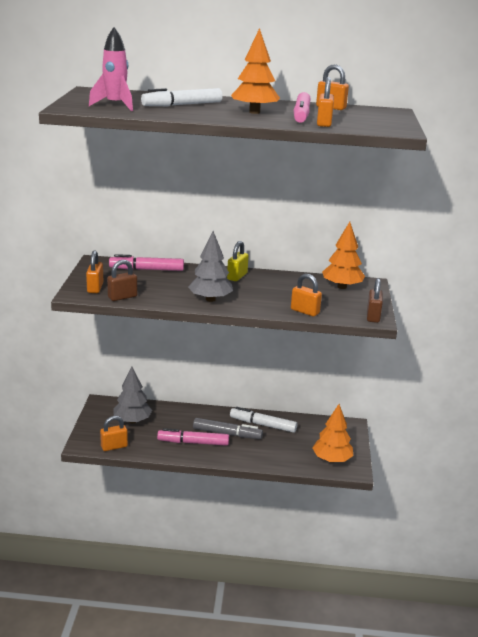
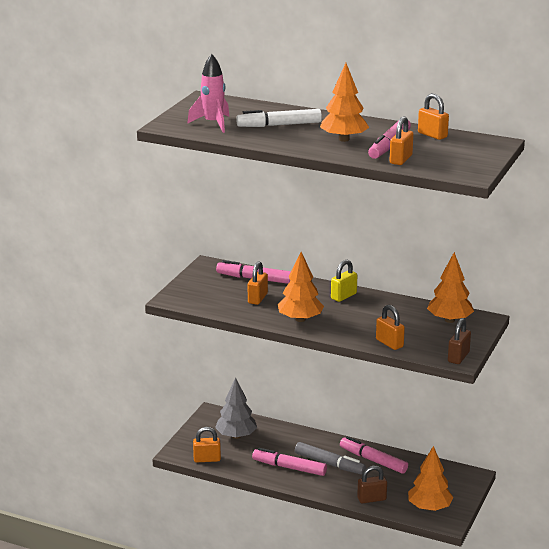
camera: 20 degrees right, 0 degrees up
(95, 288) = (193, 294): orange padlock -> orange padlock (257, 298)
(122, 297) = (214, 307): brown padlock -> brown padlock (371, 499)
(210, 299) = (300, 319): grey tree -> orange tree
(263, 424) = (373, 460): white marker -> pink marker

